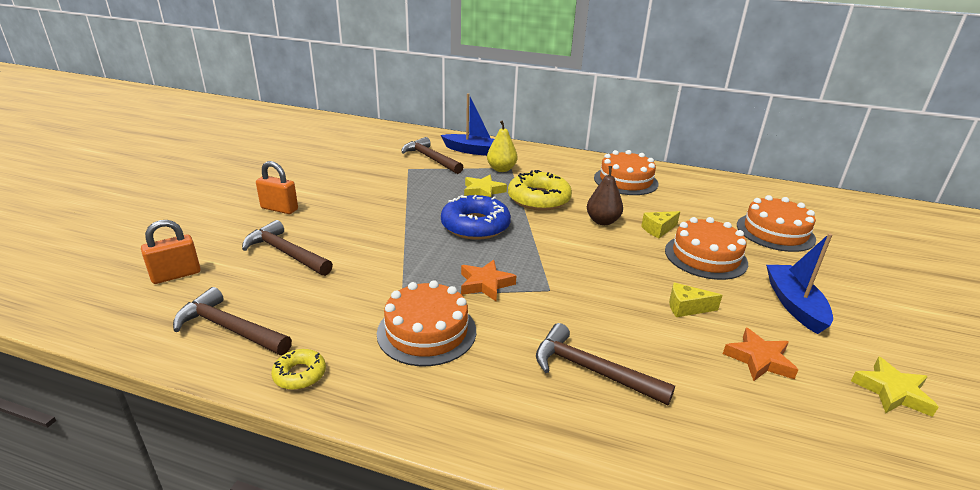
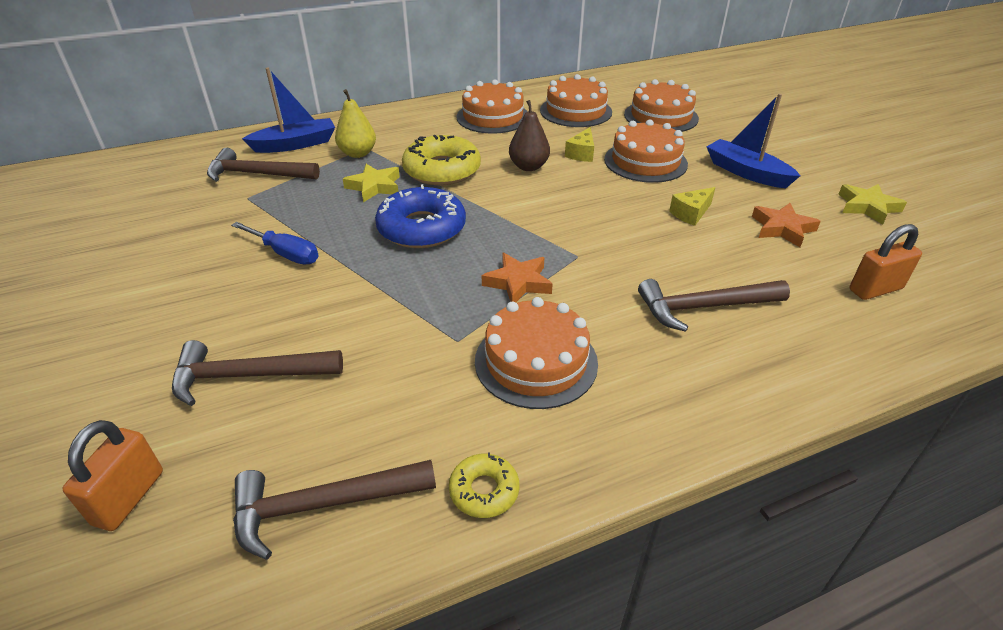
camera: 40 degrees left, 10 degrees up
(279, 209) = (146, 328): orange padlock -> orange padlock (875, 289)
(385, 205) = (285, 254): none -> blue screwdriver
(700, 200) = (575, 111): none -> orange cake

